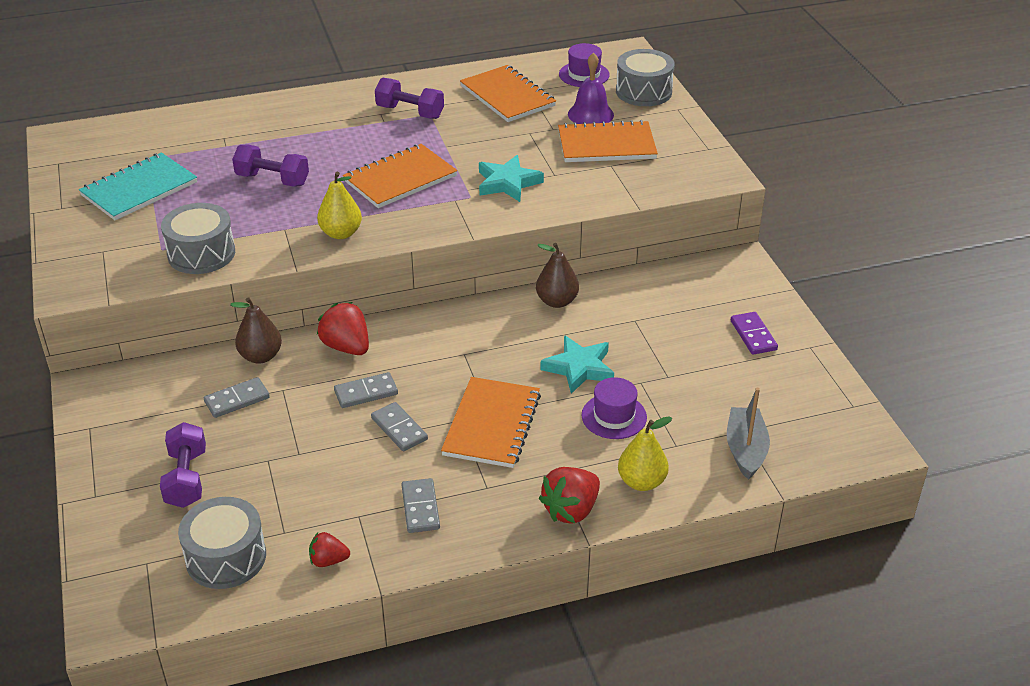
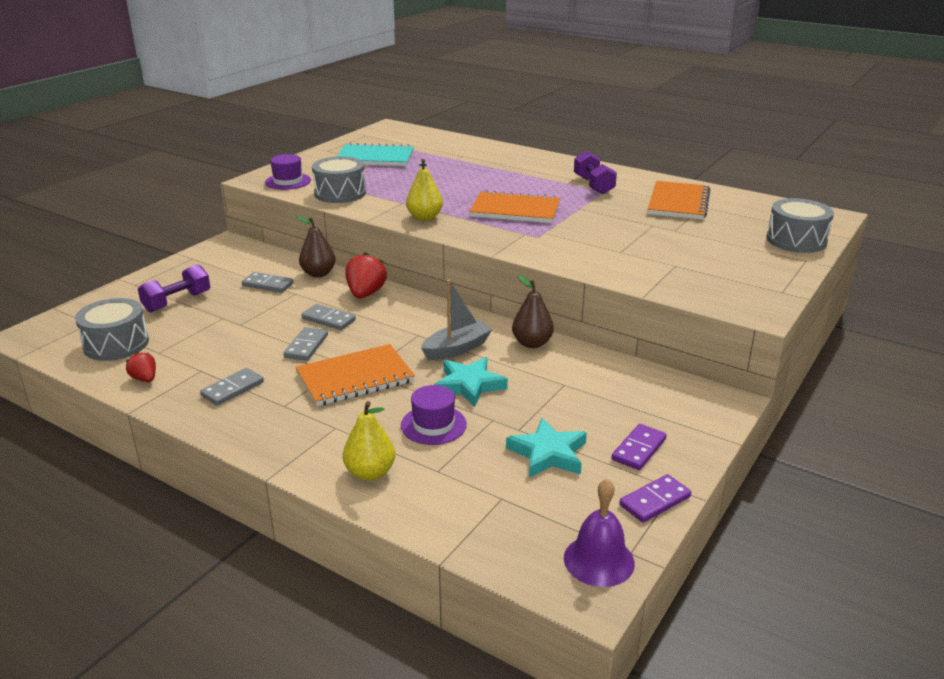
camera: 50 degrees right, 10 degrees down
(272, 180) = (445, 181): purple dumbbell -> none
(507, 183) = (577, 241): turquoise star -> turquoise star (548, 454)
(571, 510) = (298, 453): red strawberry -> none
(584, 74) = (765, 214): purple hat -> purple hat (288, 181)
(590, 114) = (722, 234): purple bell -> purple bell (599, 560)
(606, 145) = (697, 254): orange notebook -> none
(745, 450) = (479, 511): grey boat -> grey boat (457, 349)
(814, 364) = (655, 501): none -> purple domino

